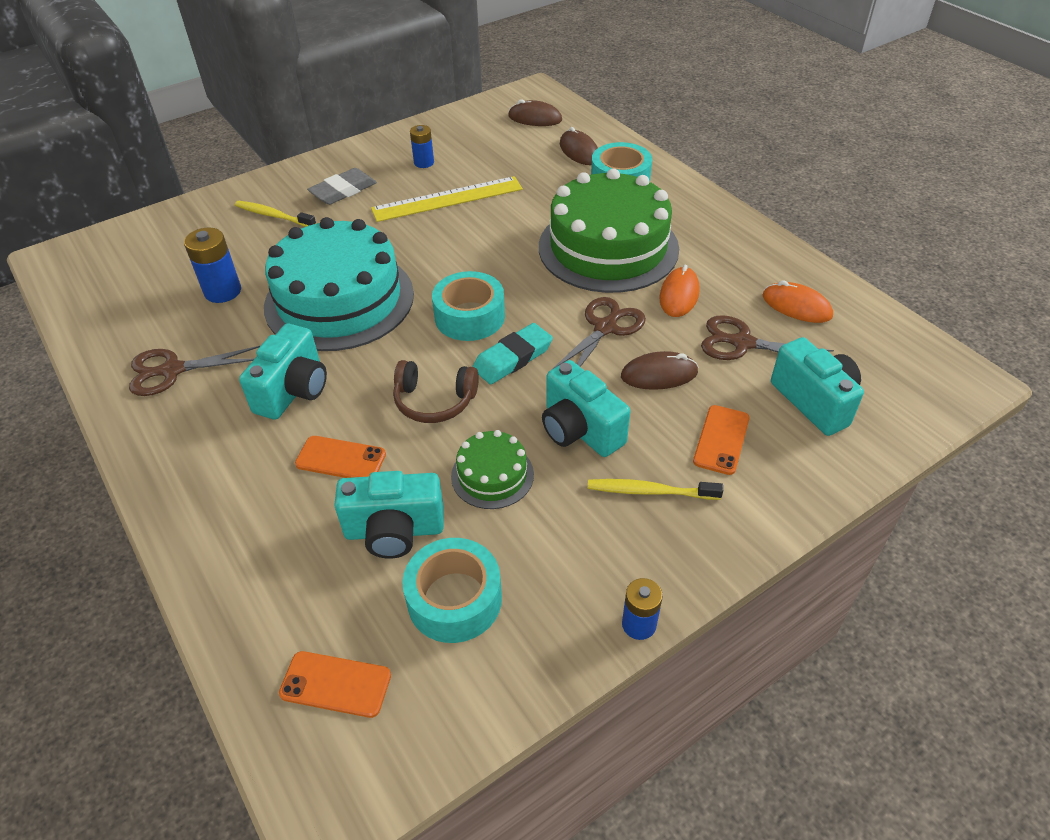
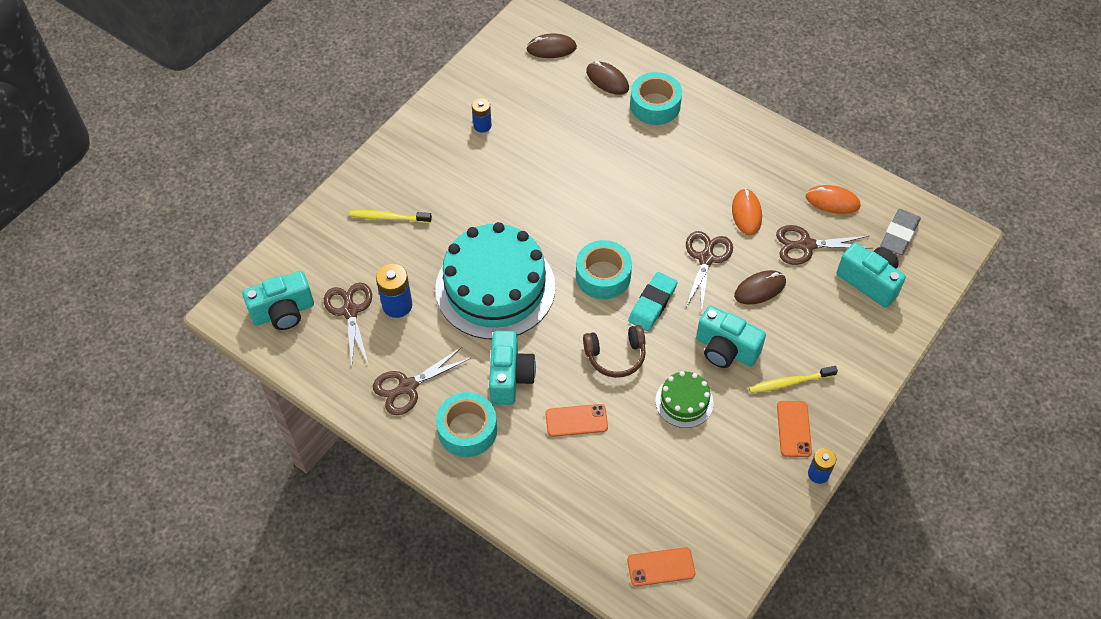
camera: 20 degrees left, 10 degrees up
(170, 285) = (350, 311): none -> brown scissors
(343, 191) = (431, 175): grey eraser -> grey eraser (899, 234)
(394, 531) = (641, 460): turquoise camera -> turquoise camera (283, 312)
(447, 199) = (524, 162): yellow ruler -> none
(454, 599) = (703, 493): turquoise tape -> turquoise tape (467, 430)
(608, 247) = (676, 180): green cake -> none
(721, 440) = (820, 330): orange phone -> orange phone (794, 429)

